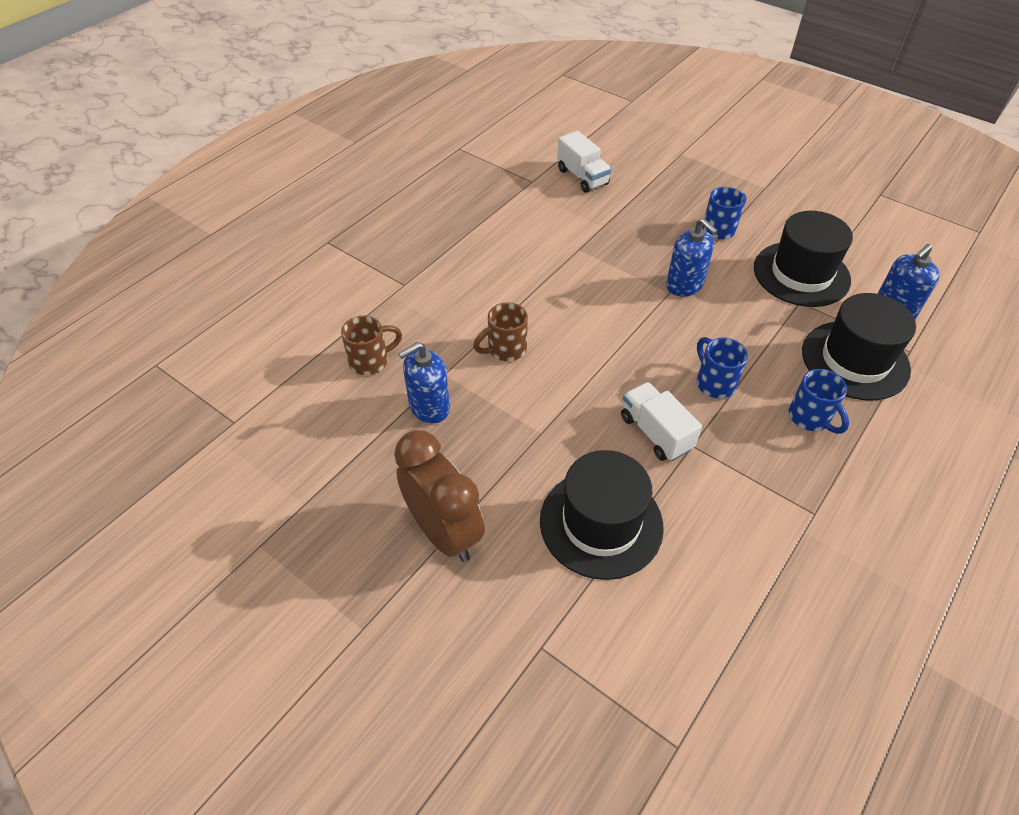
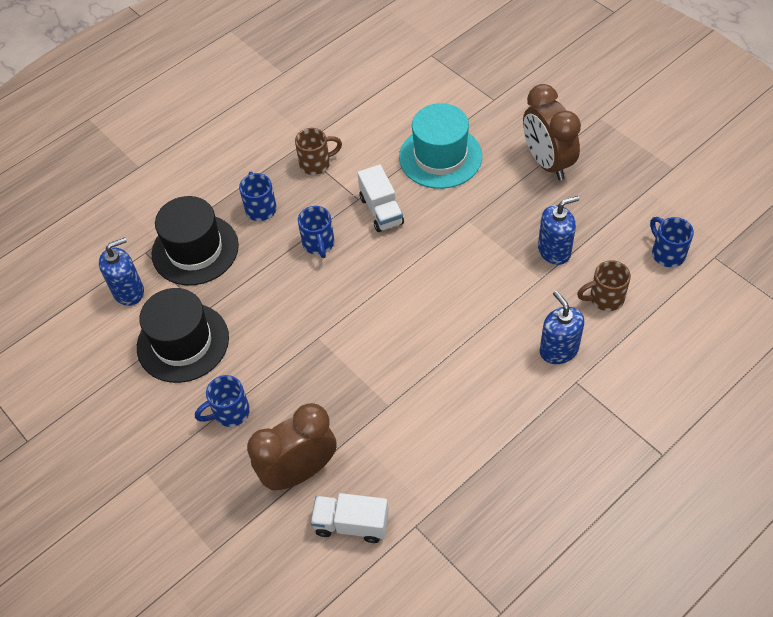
camera: 165 degrees left, 5 degrees up
(291, 419) = (667, 253): none -> blue mug
(505, 349) = (484, 295): brown mug -> brown mug (316, 163)
(582, 177) = (351, 524): white truck -> white truck turned 60 degrees counterclockwise
(601, 523) = (440, 157): black hat -> turquoise hat
(638, 200) = (299, 472): none -> brown clock
(684, 285) = (300, 344): blue soap dispenser -> blue soap dispenser (558, 350)

